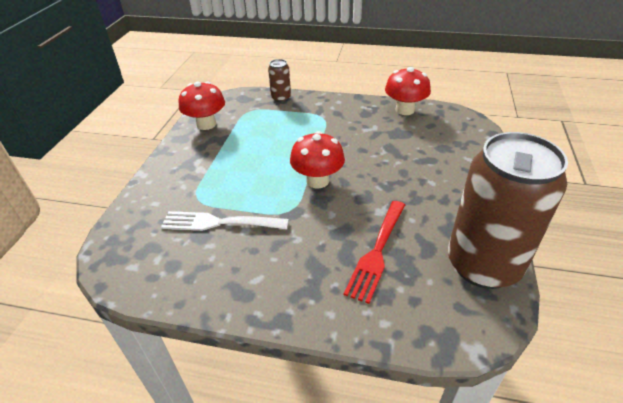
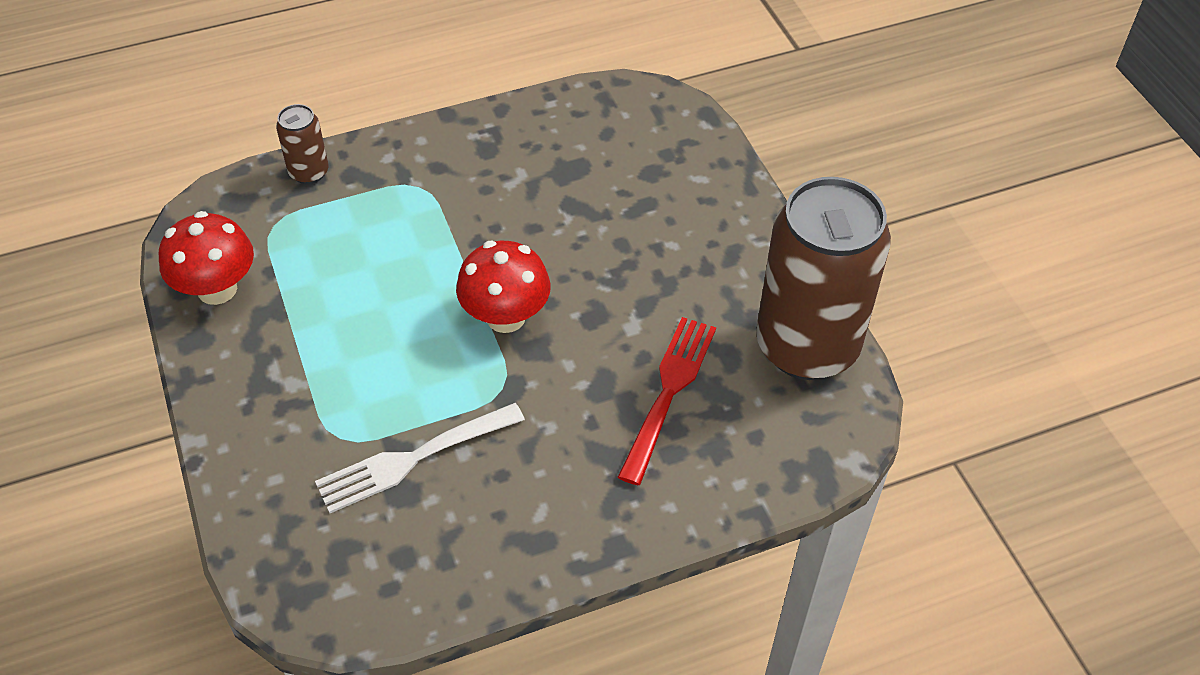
camera: 35 degrees left, 10 degrees up
(377, 251) = (669, 392): red fork -> red fork turned 150 degrees counterclockwise
(405, 110) = (546, 116): red mushroom -> none

